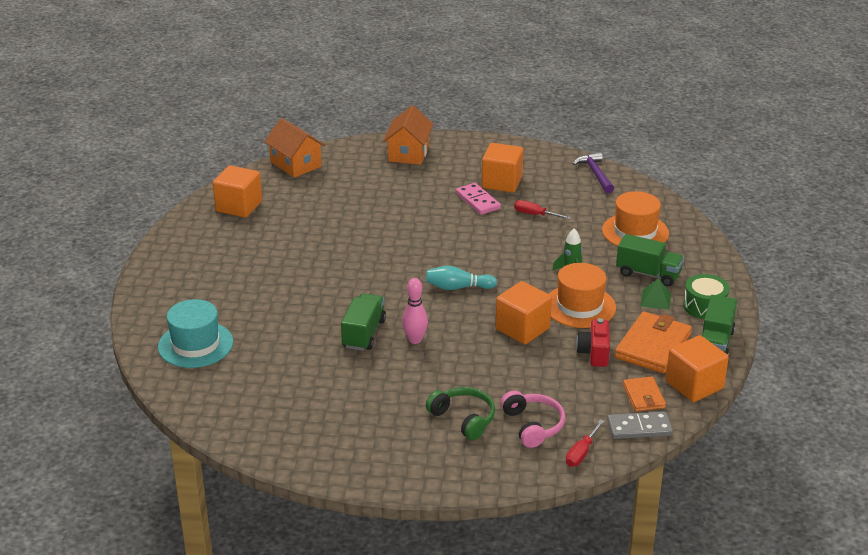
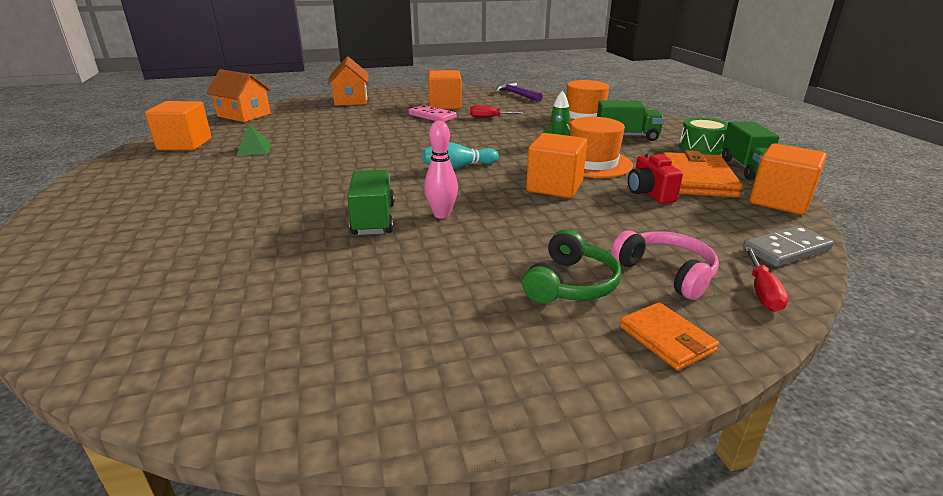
camera: 20 degrees left, 5 degrees down
(195, 344) = (123, 271): turquoise hat -> none
(464, 418) = (571, 284): green headphones -> green headphones turned 90 degrees clockwise
(643, 396) = (747, 219): orange wallet -> orange wallet (666, 339)
(655, 299) = (654, 149): green pyramid -> green pyramid (254, 149)

